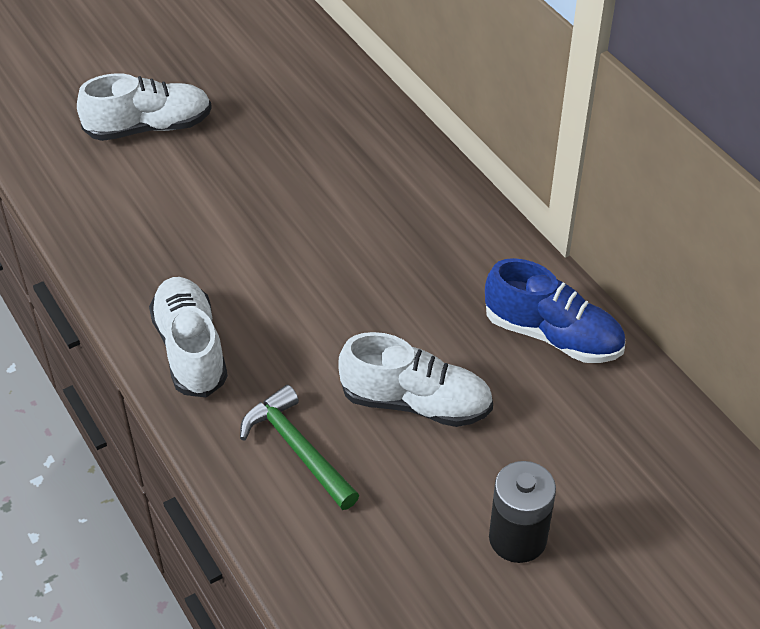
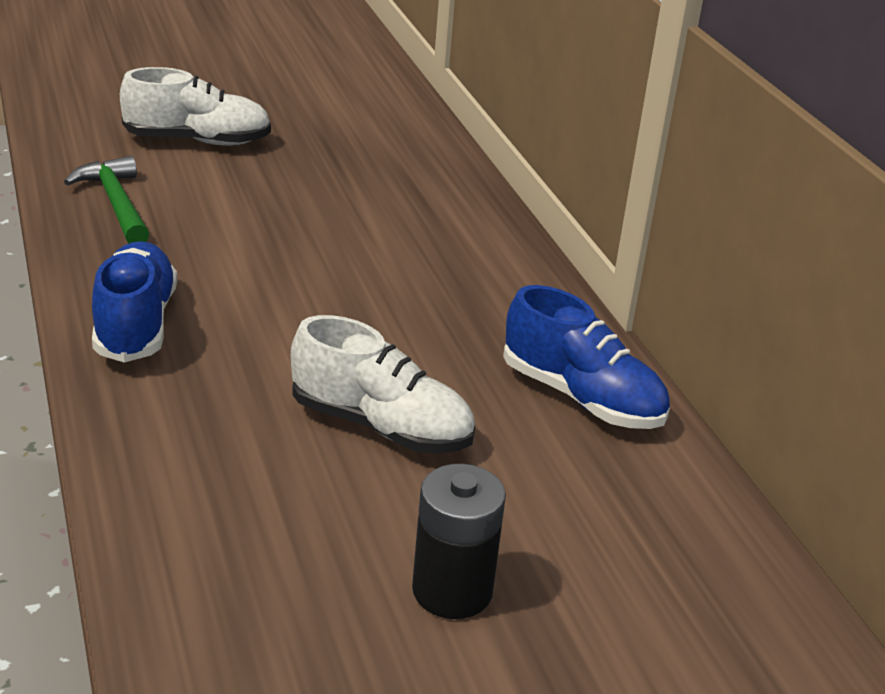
camera: 10 degrees right, 15 degrees down
(190, 349) = (135, 324): white shoe -> blue shoe
(298, 449) = (211, 440): green hammer -> green hammer (116, 204)

